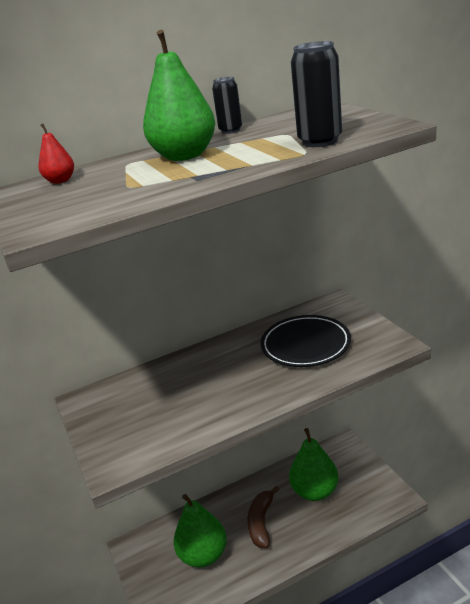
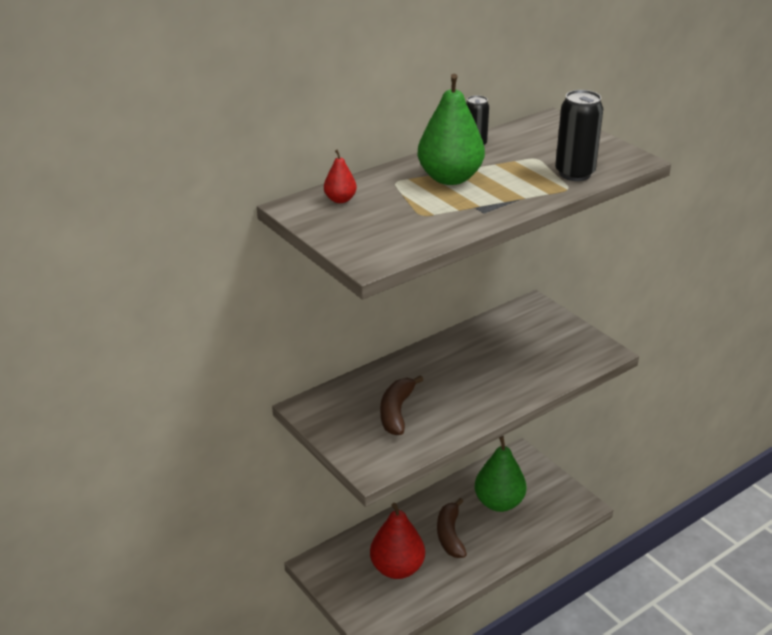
camera: 15 degrees left, 5 degrees up
(163, 405) = (396, 412): none -> brown banana
(203, 555) = (397, 568): green pear -> red pear
(305, 345) = (518, 351): black plate -> none

